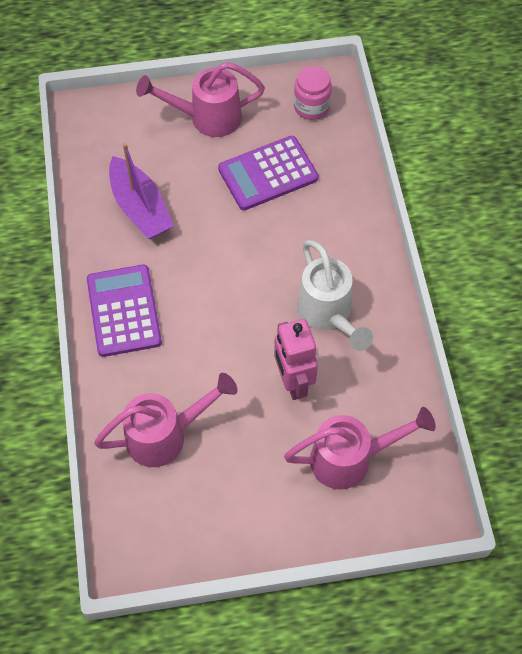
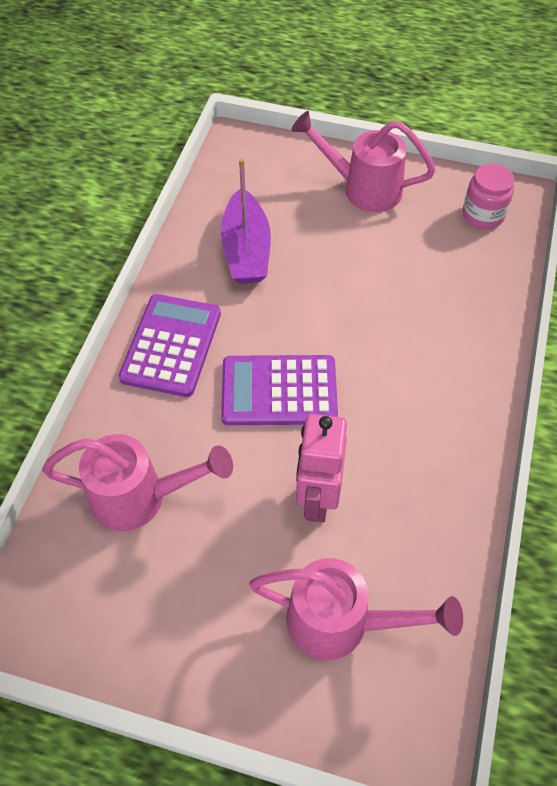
camera: 25 degrees right, 5 degrees down
(268, 174) = (401, 264): purple calculator -> purple calculator (279, 391)
(328, 315) = (397, 439): white watering can -> none

